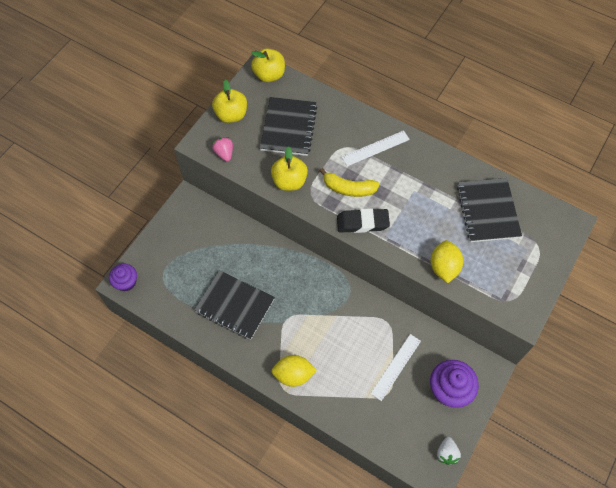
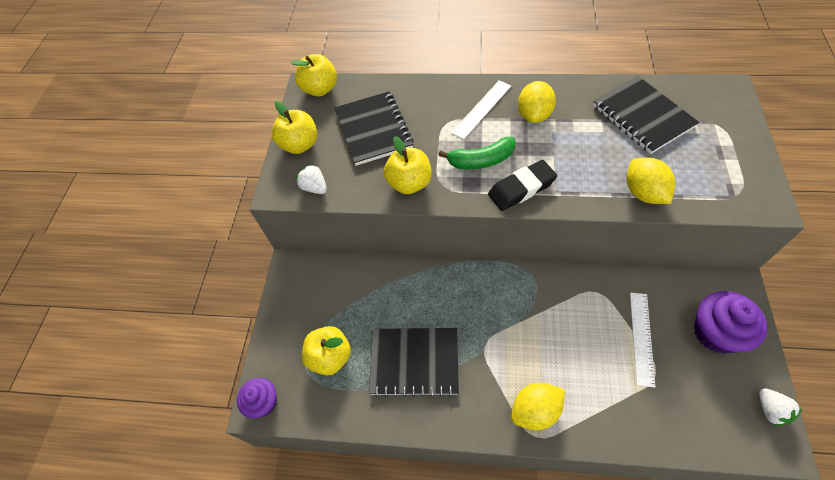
camera: 20 degrees left, 5 degrees down
(182, 274) = (330, 357): none -> yellow apple
(224, 153) = (315, 187): pink strawberry -> white strawberry
(348, 188) = (481, 160): yellow banana -> green banana
(410, 171) = (534, 115): none -> yellow lemon

